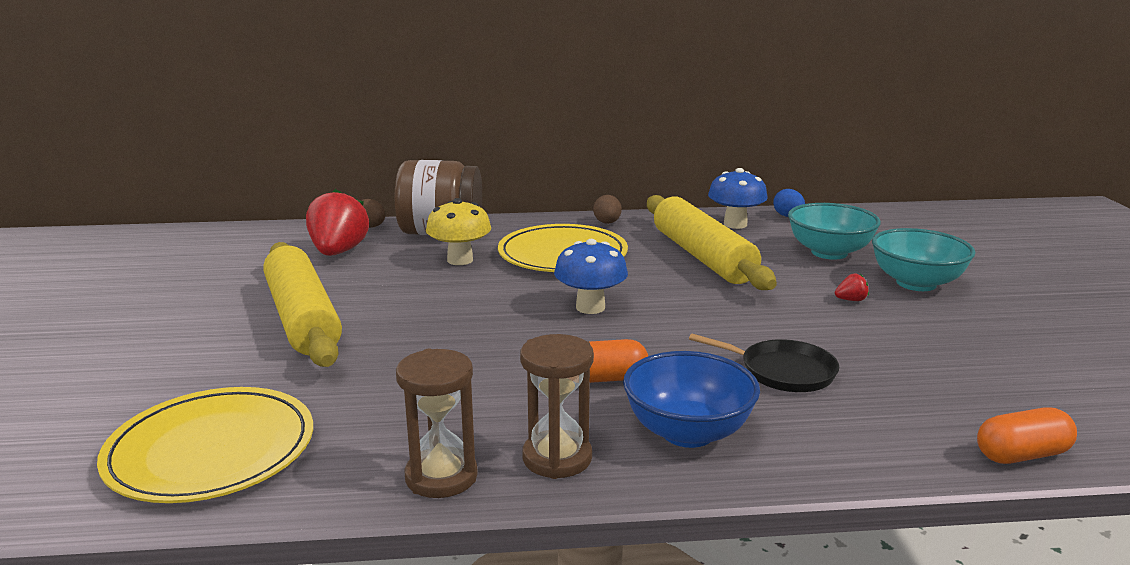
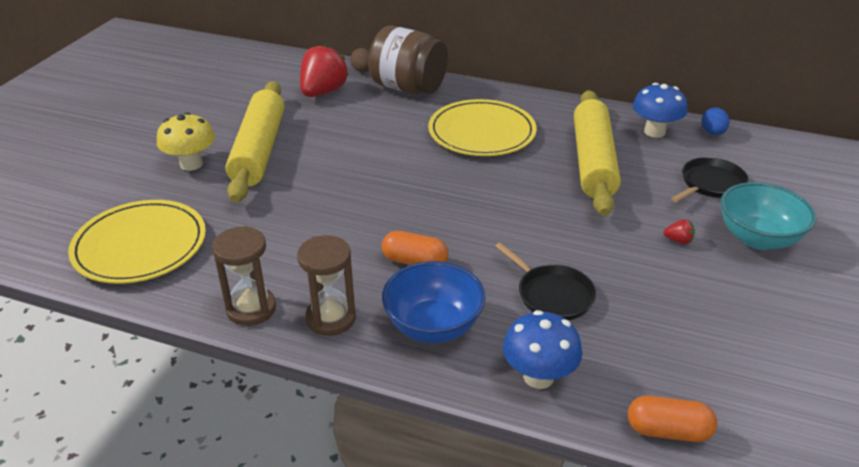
camera: 25 degrees right, 15 degrees up
(460, 260) = (401, 120): yellow mushroom -> yellow mushroom (191, 164)
(590, 307) = (459, 192): blue mushroom -> blue mushroom (538, 377)
(607, 223) = (545, 106): brown egg -> none
(829, 253) = (710, 184): turquoise bowl -> black pan

